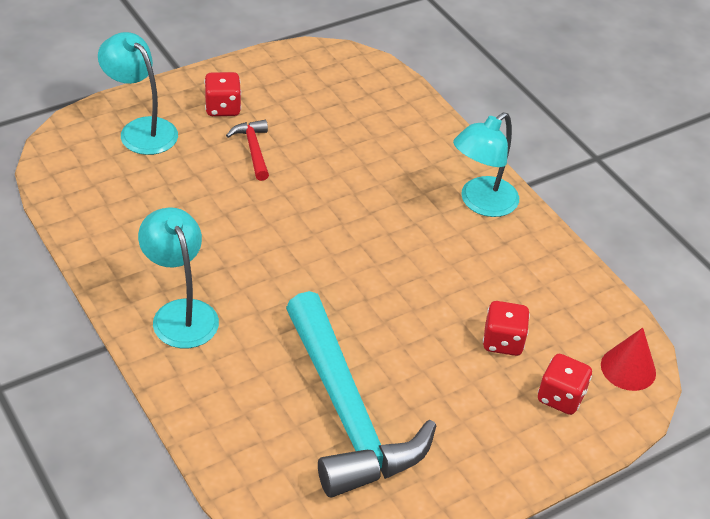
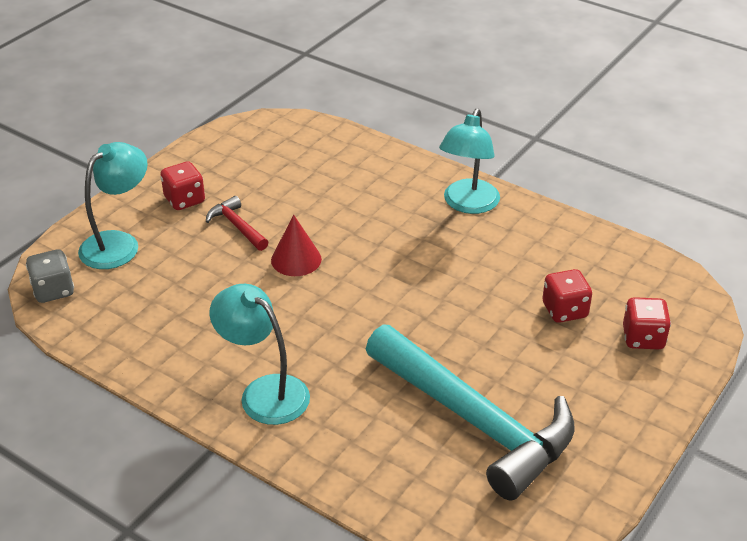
camera: 20 degrees left, 5 degrees down
(62, 154) = (53, 290): none -> grey dice
(141, 130) = (118, 243): turquoise lamp -> turquoise lamp turned 105 degrees clockwise
(628, 368) = (679, 294): red cone -> red cone (296, 259)

